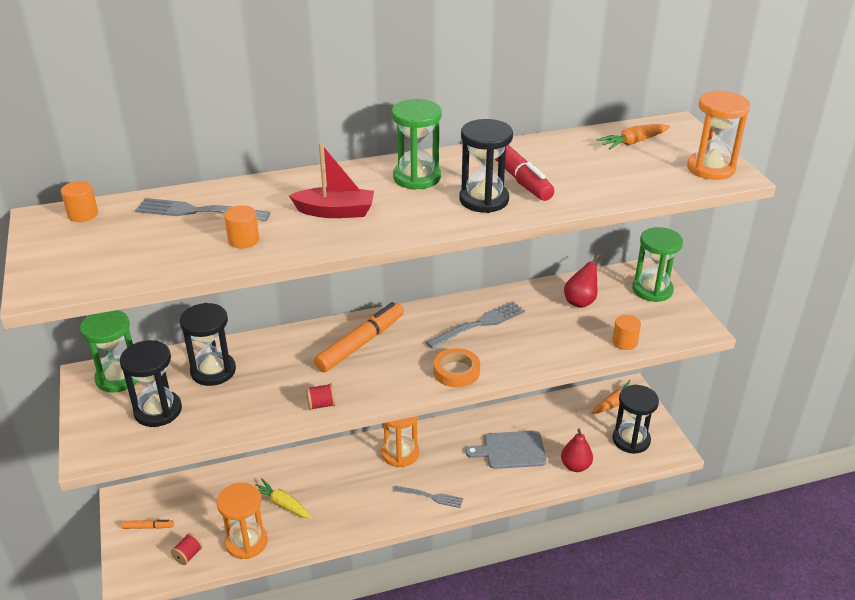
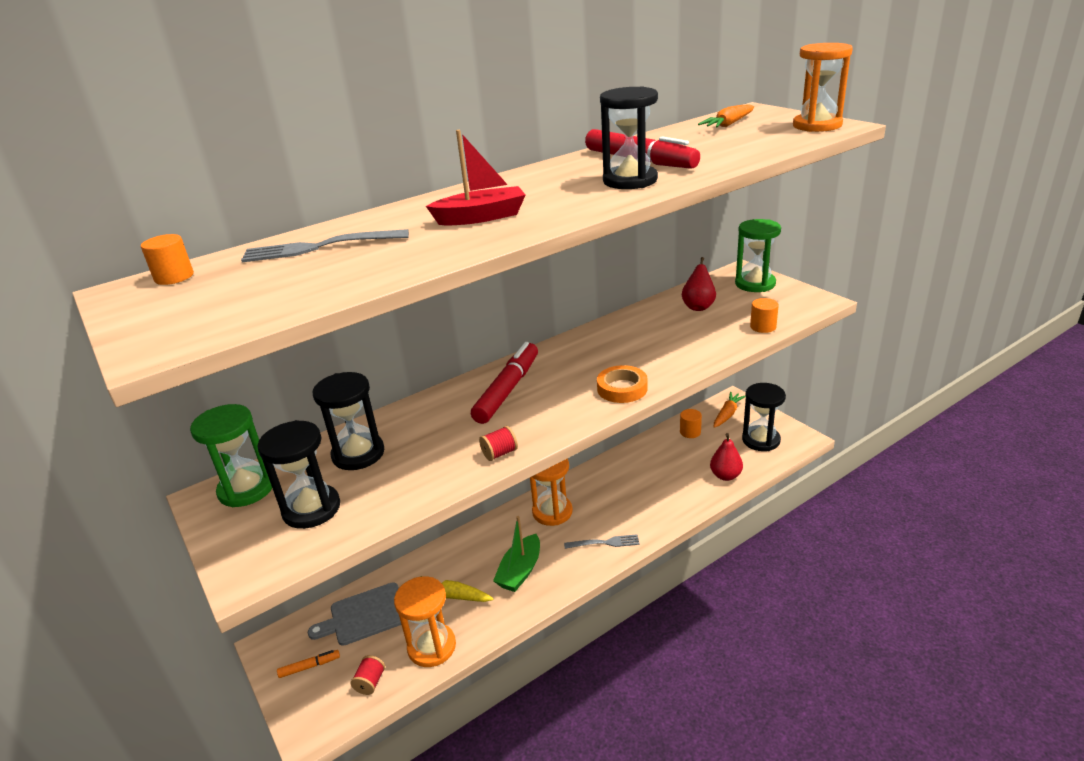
camera: 15 degrees left, 5 degrees down
(243, 240) = (393, 257): orange cylinder -> orange cylinder (690, 432)
(346, 500) = (520, 571): none -> green boat
(360, 344) = (507, 390): orange marker -> red marker
(417, 177) = (545, 180): green hourglass -> none
(479, 324) = (616, 346): grey fork -> none
(511, 450) = (658, 479): grey cutting board -> grey cutting board (365, 615)

